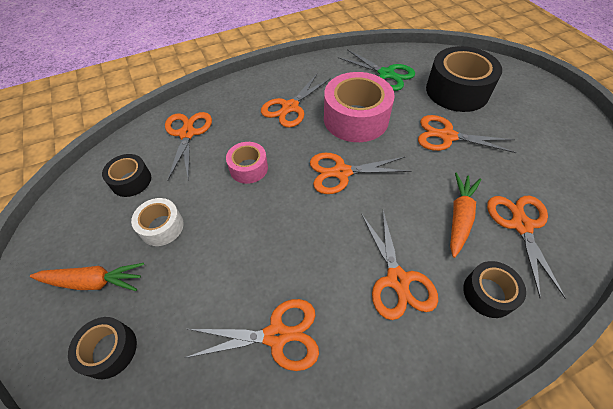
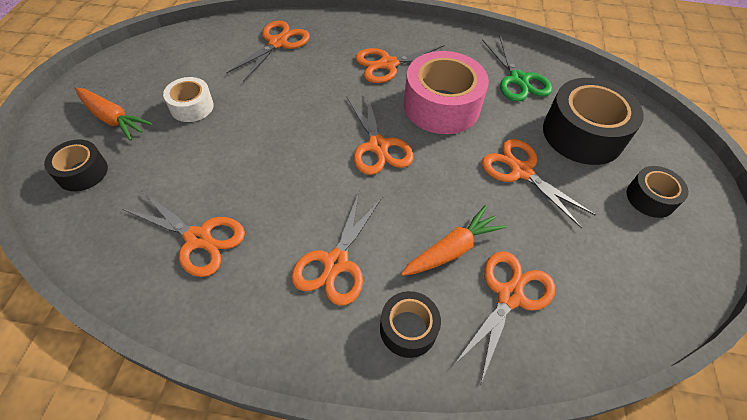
camera: 30 degrees right, 0 degrees up
(131, 181) = (202, 59): black tape -> black tape (650, 198)
(248, 168) = (300, 98): pink tape -> none
(341, 172) = (378, 146): orange scissors -> orange scissors turned 135 degrees counterclockwise

